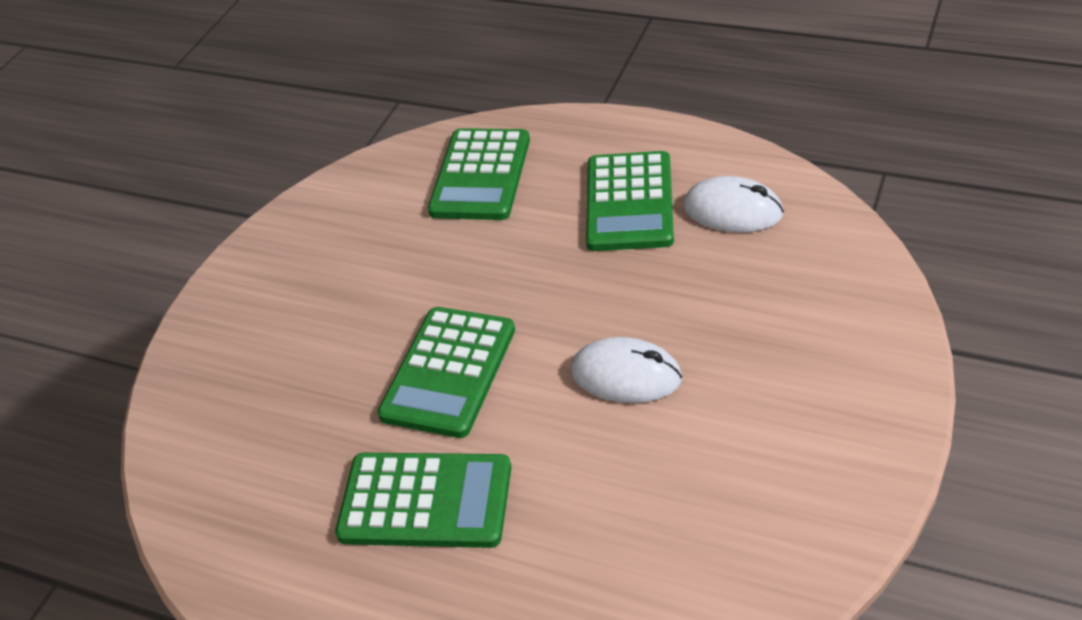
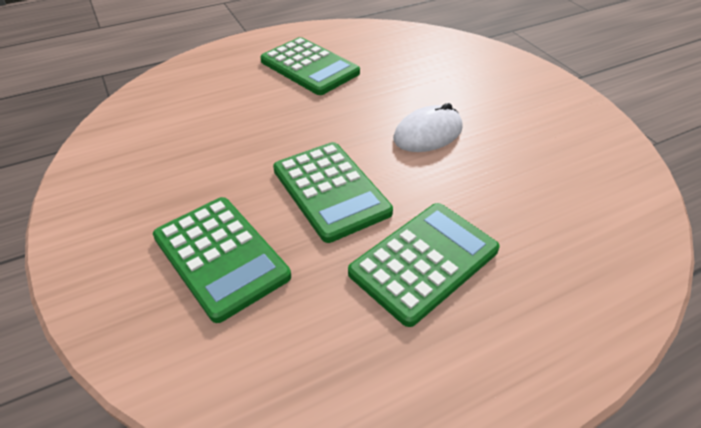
camera: 55 degrees left, 0 degrees up
(480, 175) = (199, 94): green calculator -> green calculator (221, 256)
(732, 210) = (366, 48): white mouse -> none

